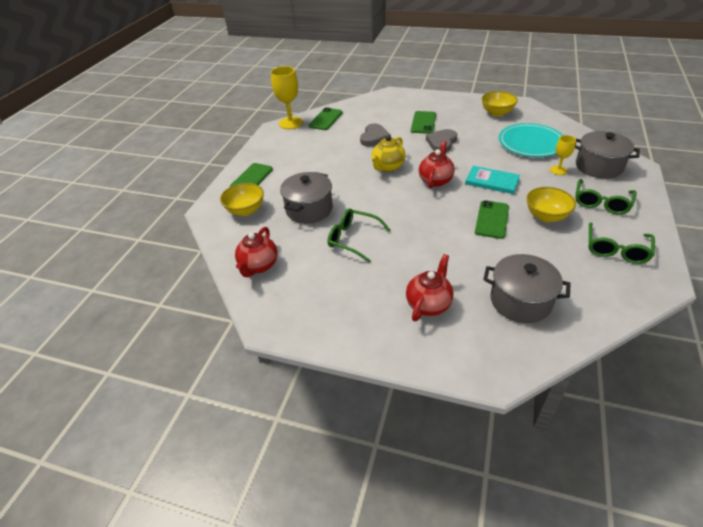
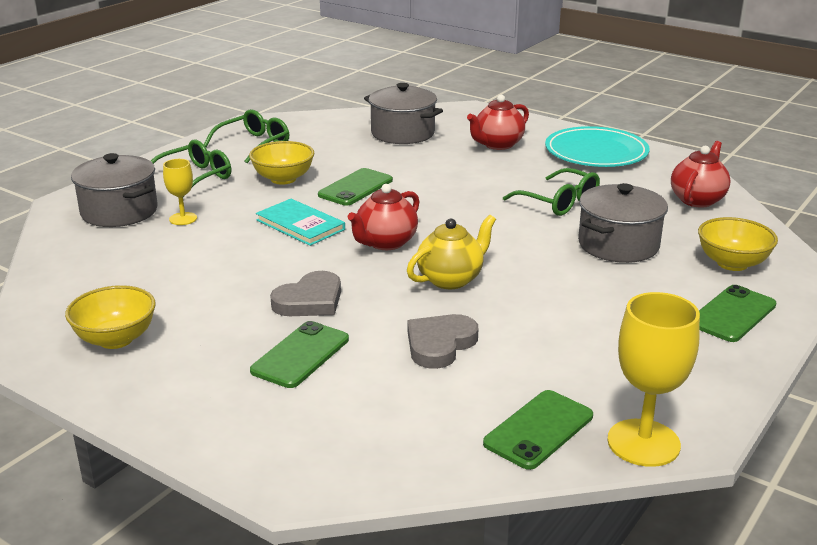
camera: 165 degrees left, 15 degrees down
(531, 143) = (155, 263): turquoise plate -> turquoise plate (596, 152)

